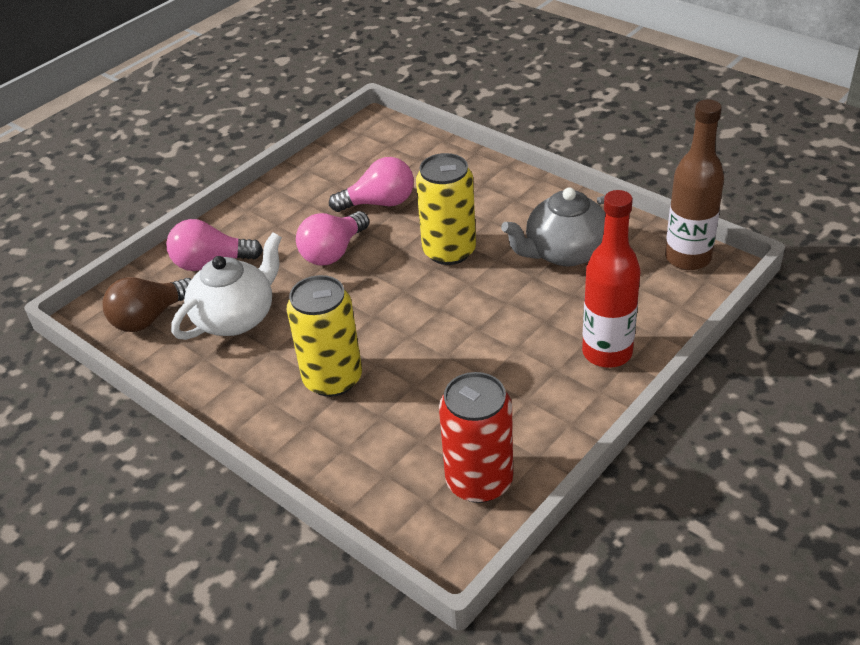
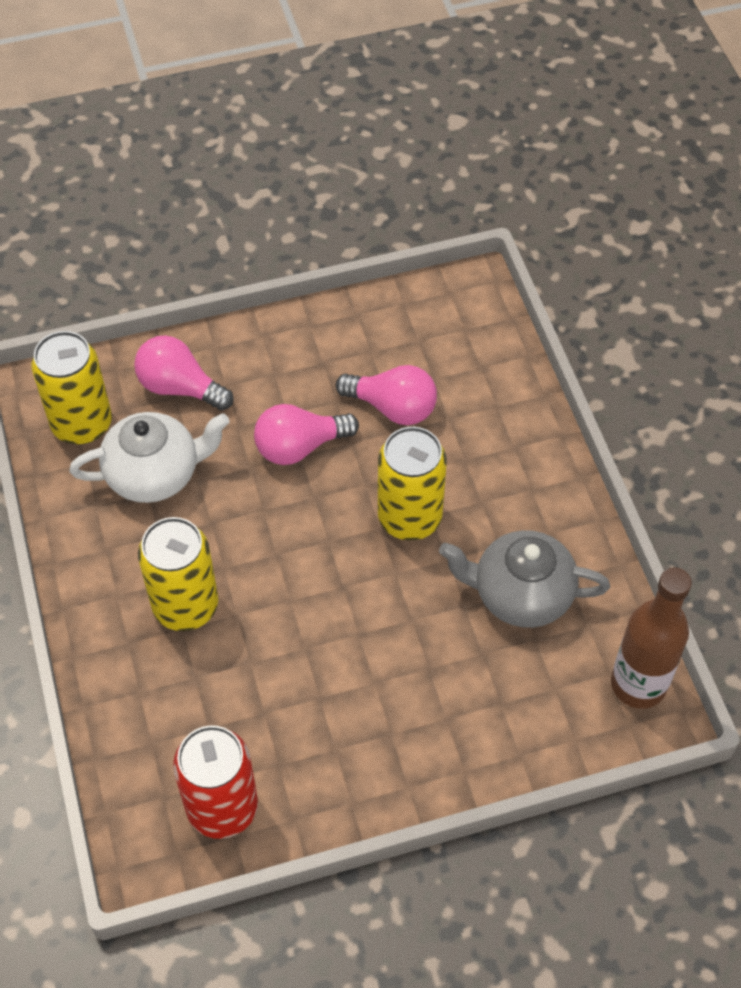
camera: 30 degrees right, 15 degrees up
(150, 318) = (82, 424): brown light bulb -> yellow can
(607, 353) = (453, 746): red bottle -> none

